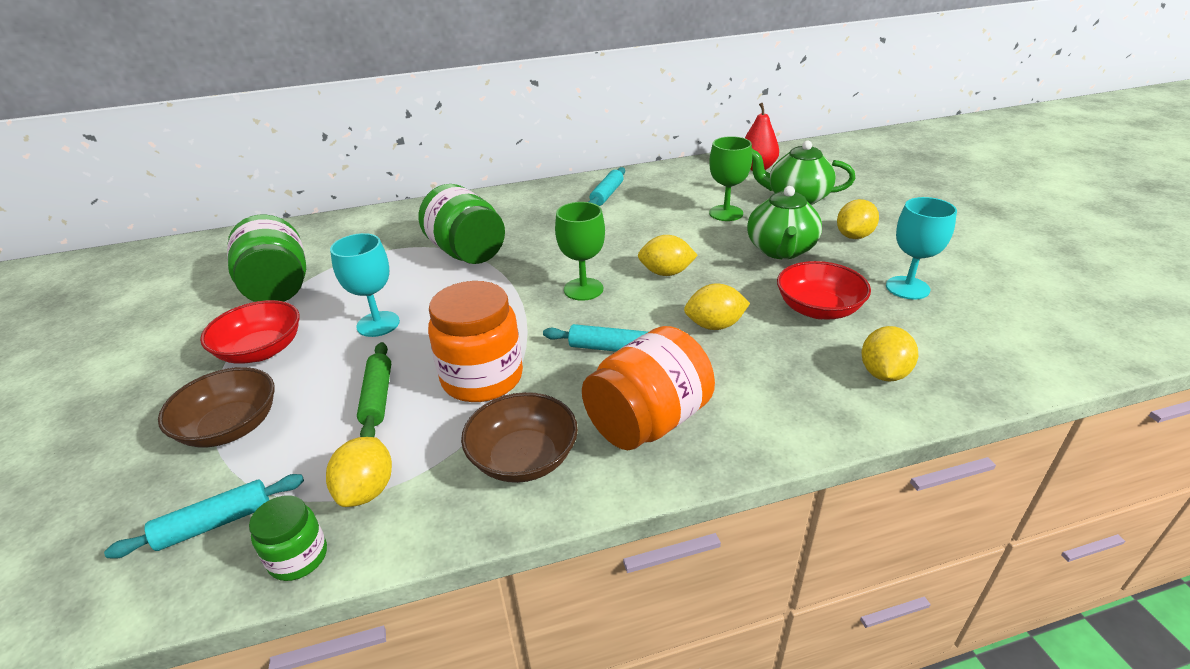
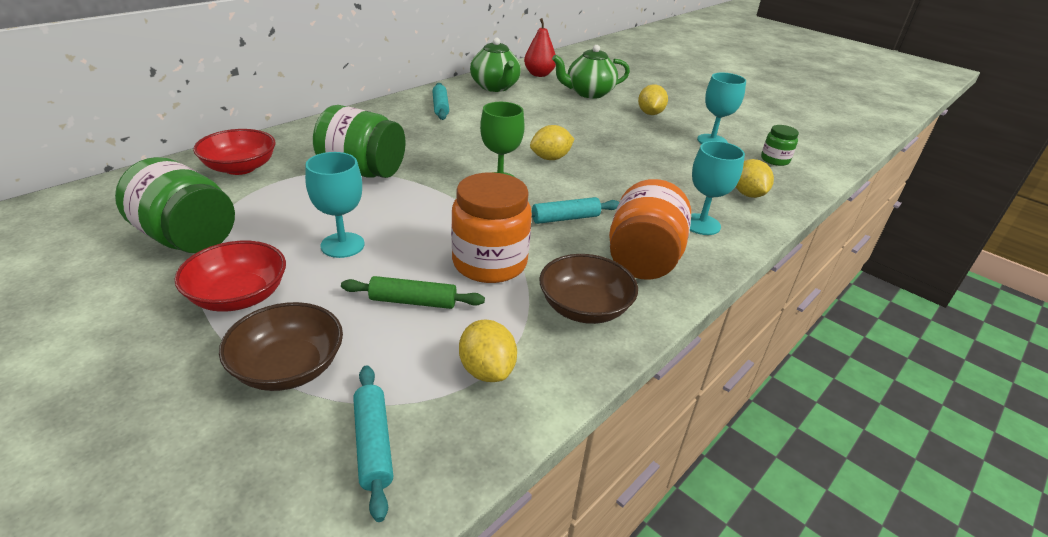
camera: 35 degrees left, 0 degrees up
(215, 523) = (373, 444): turquoise rolling pin -> turquoise rolling pin turned 45 degrees counterclockwise
(298, 557) = (485, 437): green jar -> green jar (775, 160)
(377, 397) = (413, 301): green rolling pin -> green rolling pin turned 45 degrees counterclockwise
(714, 325) = (621, 187): yellow lemon -> none
(726, 213) = (550, 109): green goblet -> none
(770, 398) = (701, 224): none -> turquoise goblet
(780, 250) = (613, 130): green teapot -> green teapot (495, 87)
(818, 309) = (674, 163): red bowl -> red bowl (240, 167)

